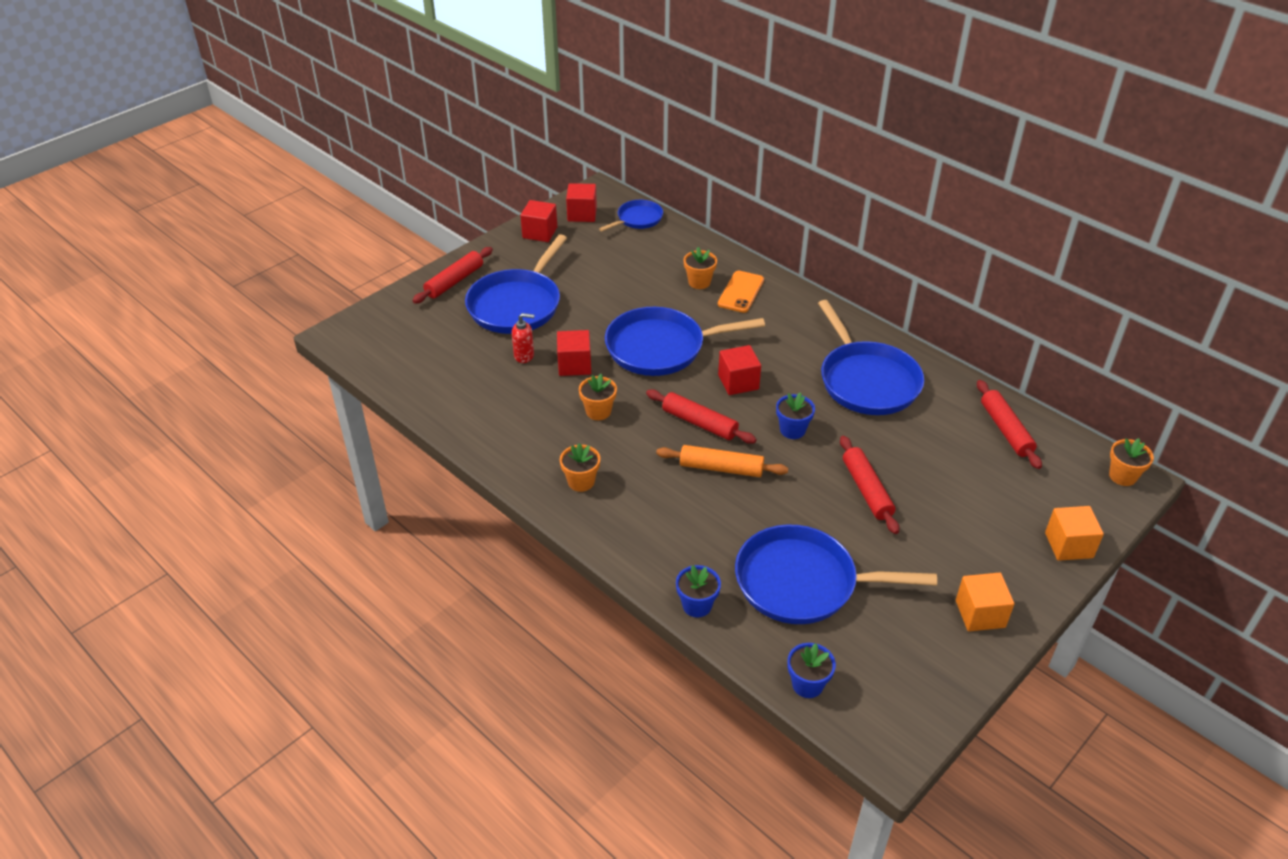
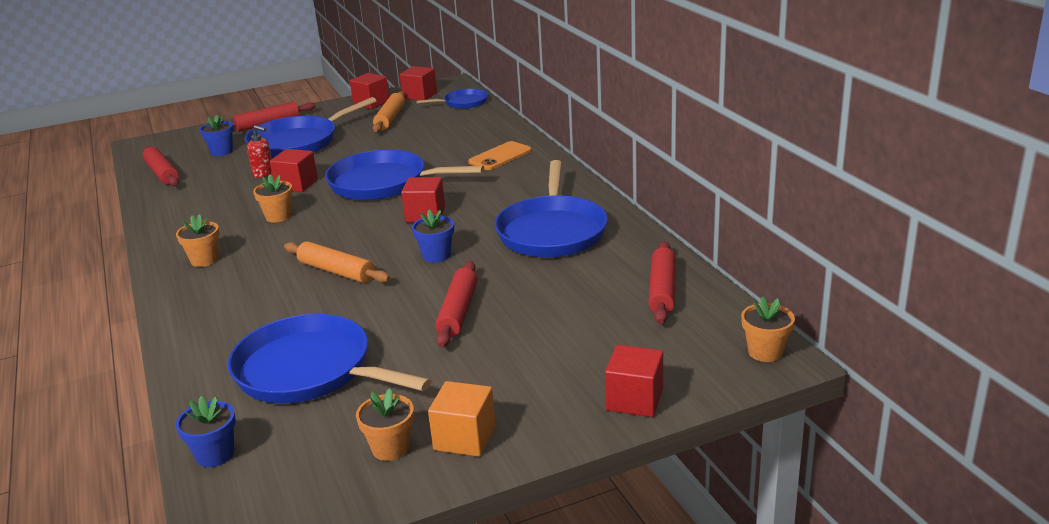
camera: 25 degrees right, 15 degrees down
(582, 254) = (390, 119): none -> orange rolling pin
(697, 605) = (191, 367): blue flower pot -> blue flower pot (221, 151)
(699, 282) = (469, 146): orange flower pot -> orange flower pot (390, 448)
(699, 423) = (355, 237): red rolling pin -> red rolling pin (162, 173)
(1068, 545) = (634, 400): orange cube -> red cube

